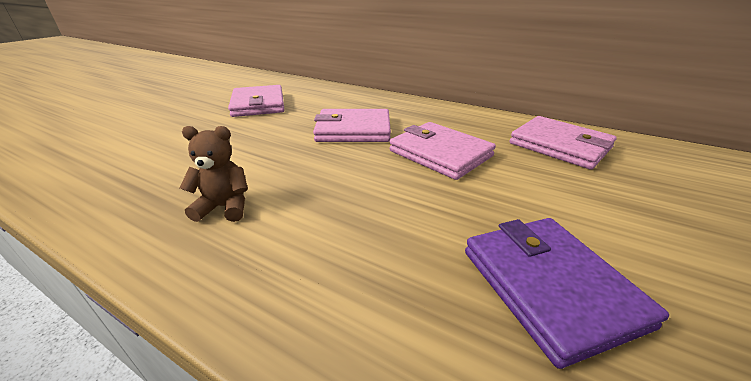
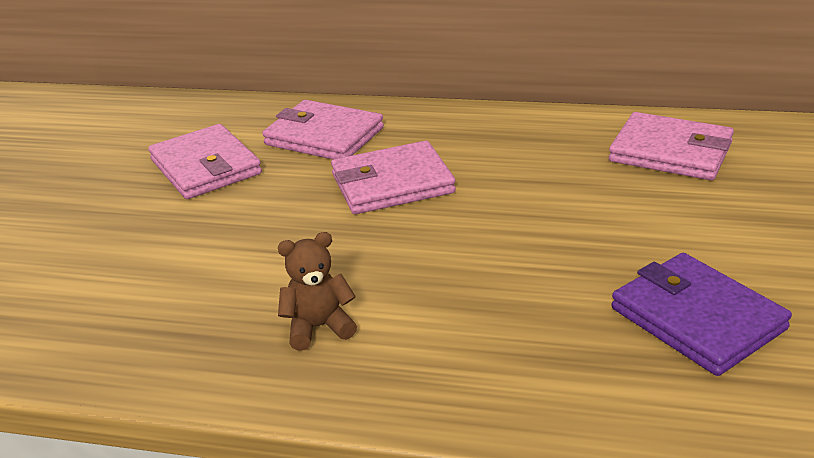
camera: 15 degrees left, 0 degrees up
(440, 153) = (530, 196): pink wallet -> pink wallet (324, 136)

